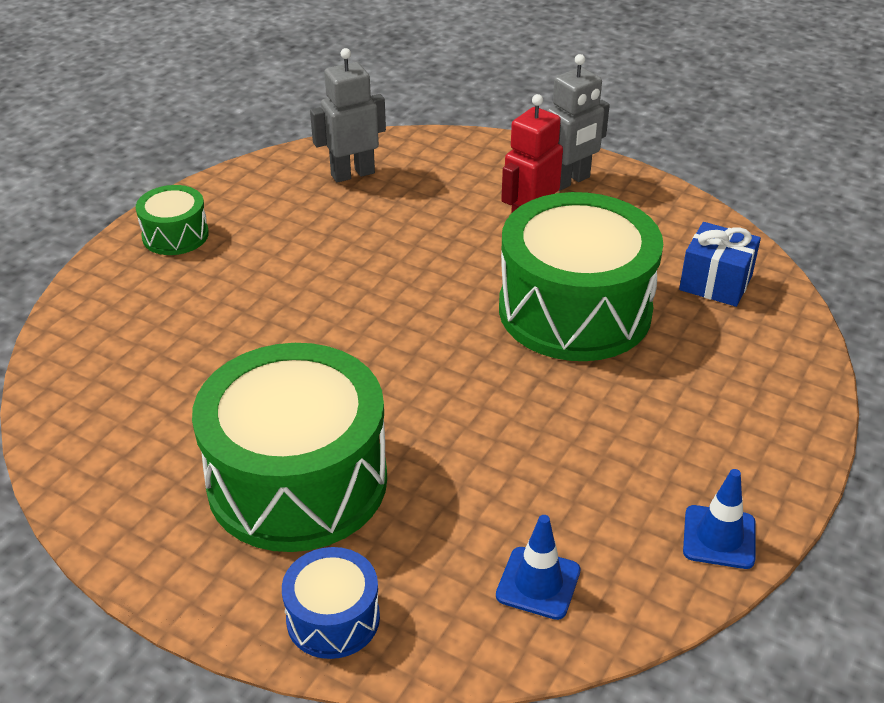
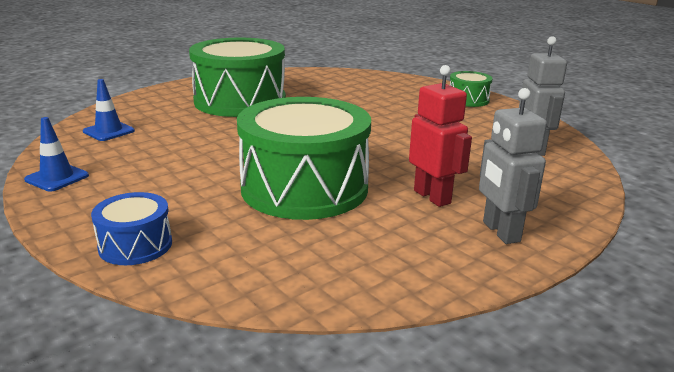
camera: 110 degrees right, 15 degrees down
(333, 618) = (155, 97): blue drum -> blue drum (135, 245)
(715, 283) = (285, 259): blue gift -> none

